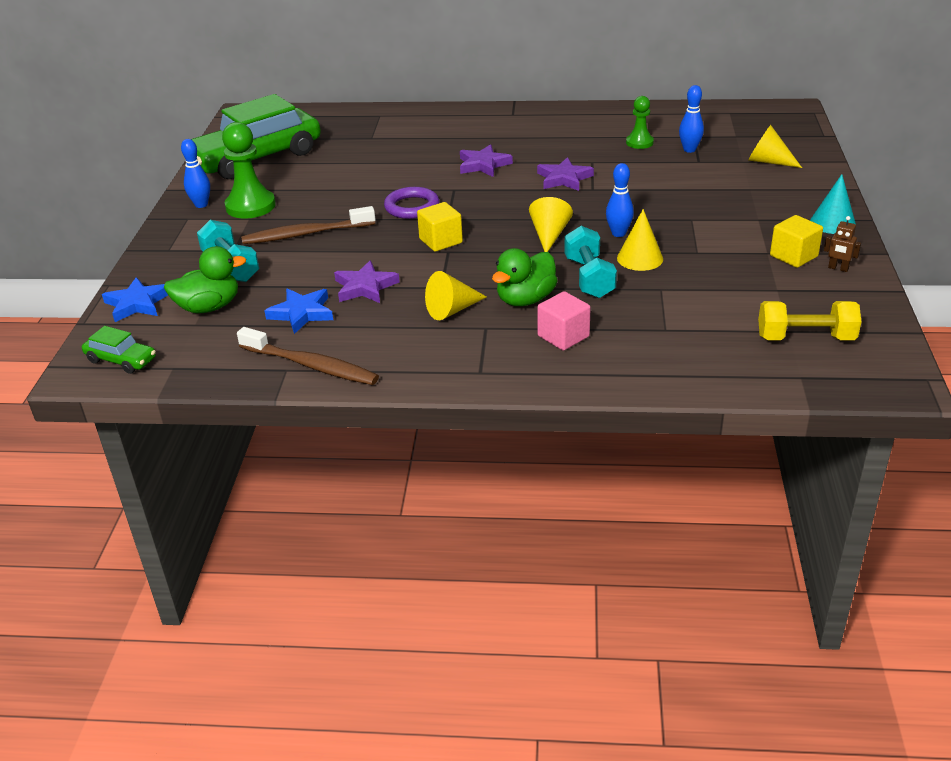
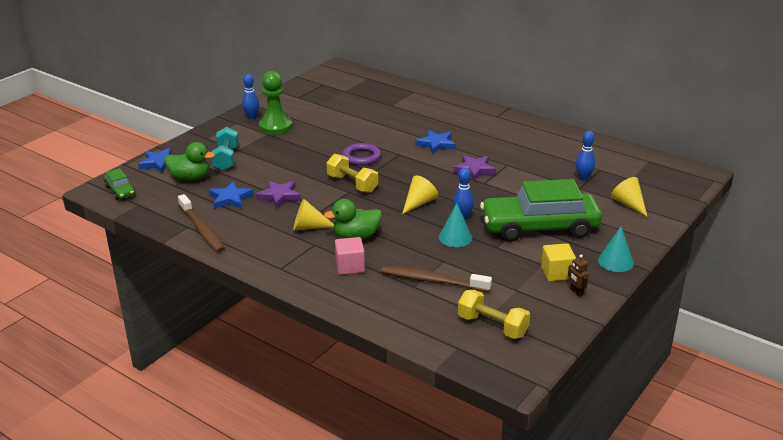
camera: 30 degrees right, 5 degrees down
(256, 158) = (312, 98): green car -> green car (539, 227)
(306, 234) = (285, 153): brown toothbrush -> brown toothbrush (432, 281)
(441, 241) = (352, 184): yellow cube -> yellow dumbbell
(483, 165) = (436, 144): purple star -> blue star
(589, 278) = (409, 238): turquoise dumbbell -> none
(639, 142) = (555, 162): green pawn -> none
(640, 258) = (455, 237): yellow cone -> turquoise cone

